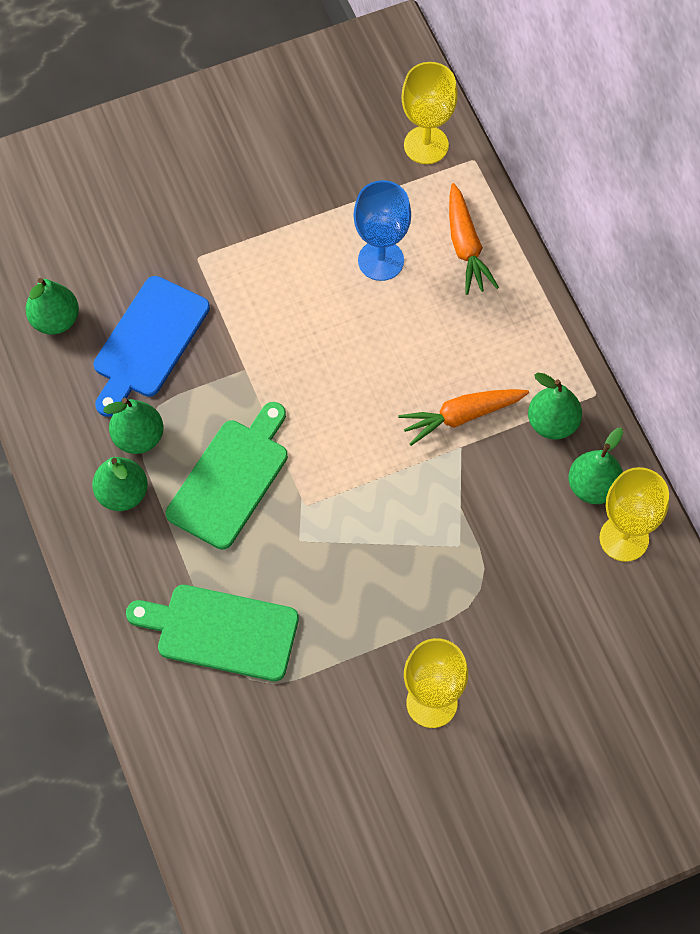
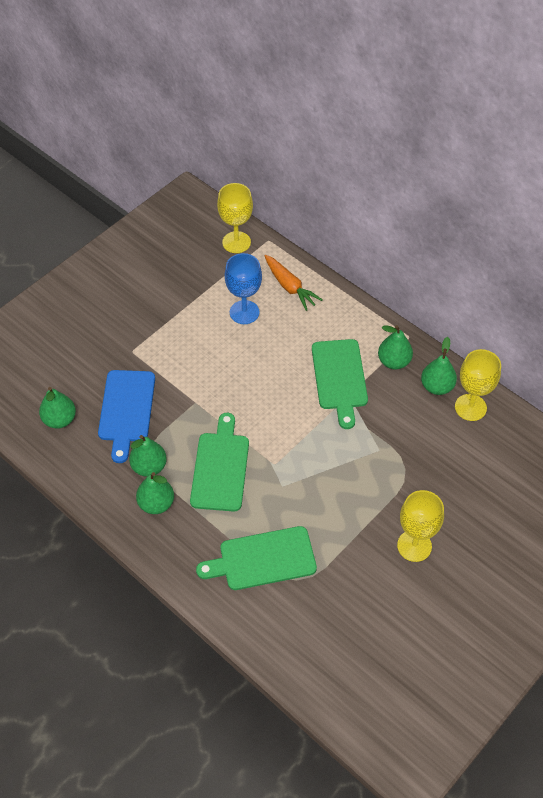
camera: 25 degrees left, 10 degrees down
(461, 416) = (339, 378): orange carrot -> green cutting board

